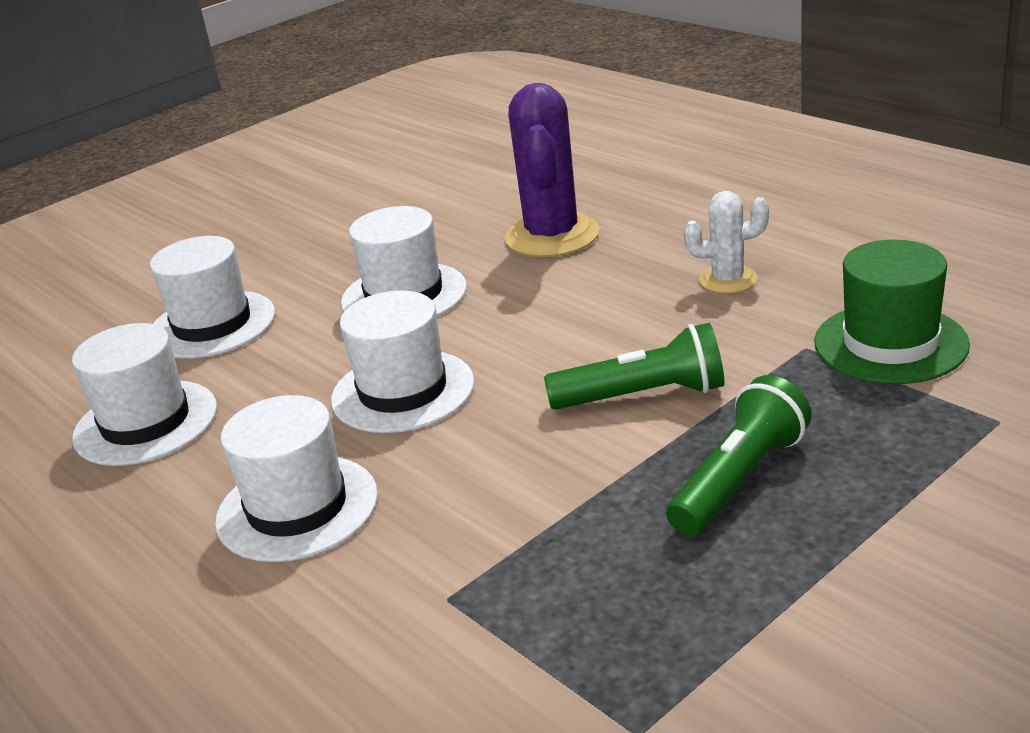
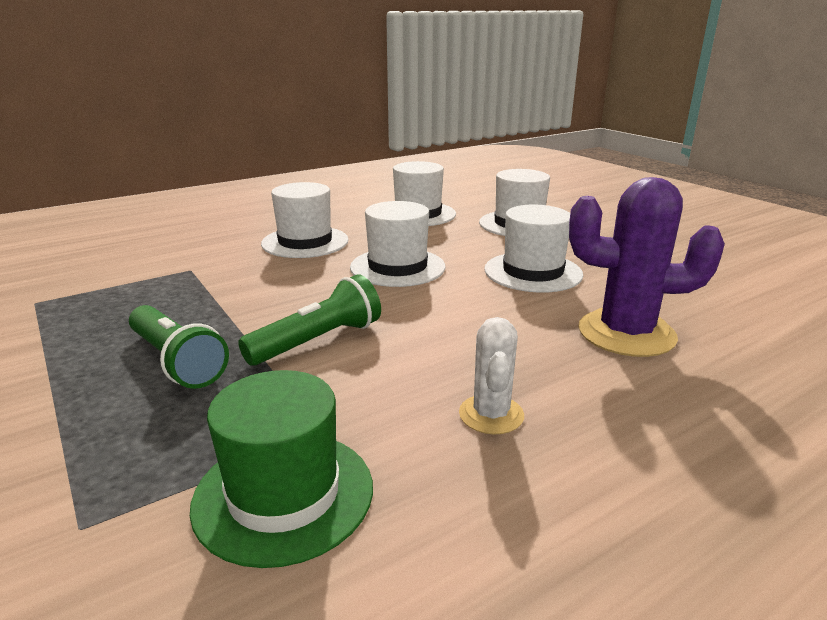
camera: 95 degrees right, 5 degrees down
(643, 396) = (318, 341): green flashlight -> green flashlight turned 135 degrees counterclockwise

